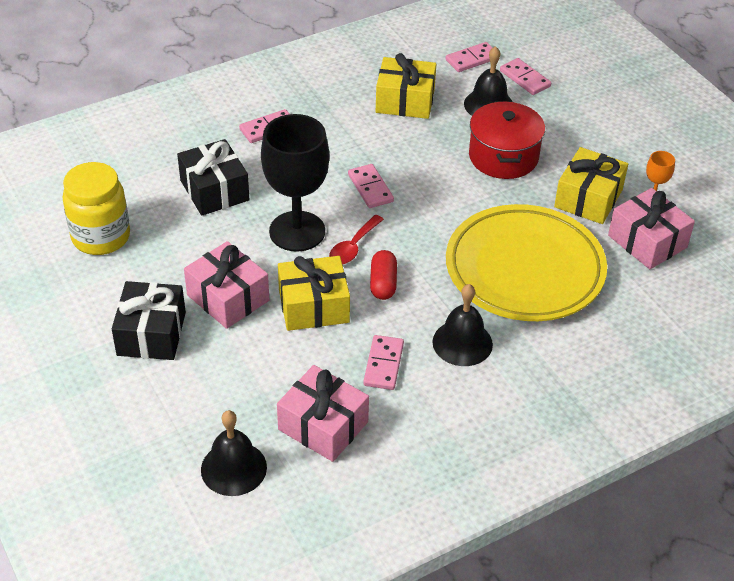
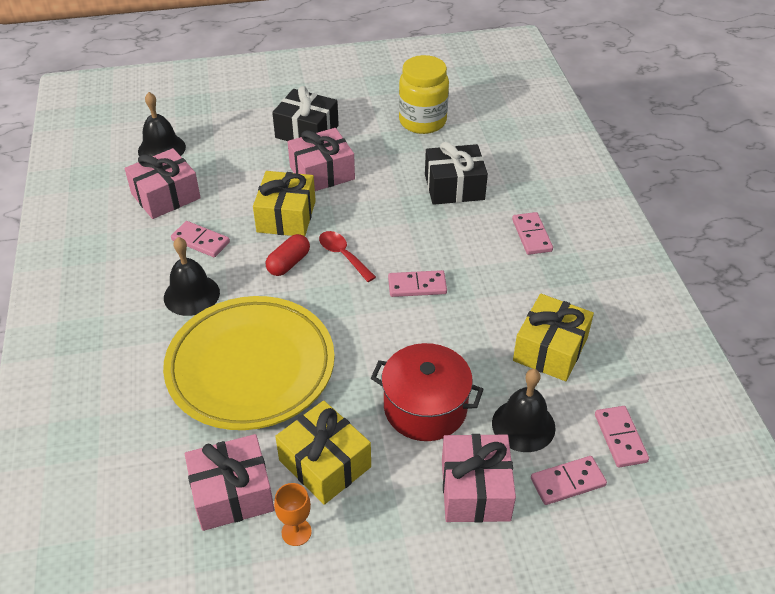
camera: 110 degrees right, 0 degrees up
(297, 231) = (379, 225): black goblet -> none
(383, 283) = (288, 263): red capsule -> red capsule turned 75 degrees counterclockwise
(559, 119) = (475, 490): none -> pink gift

